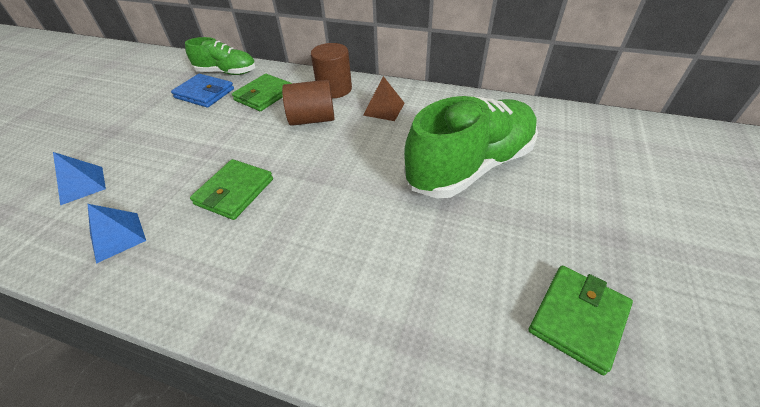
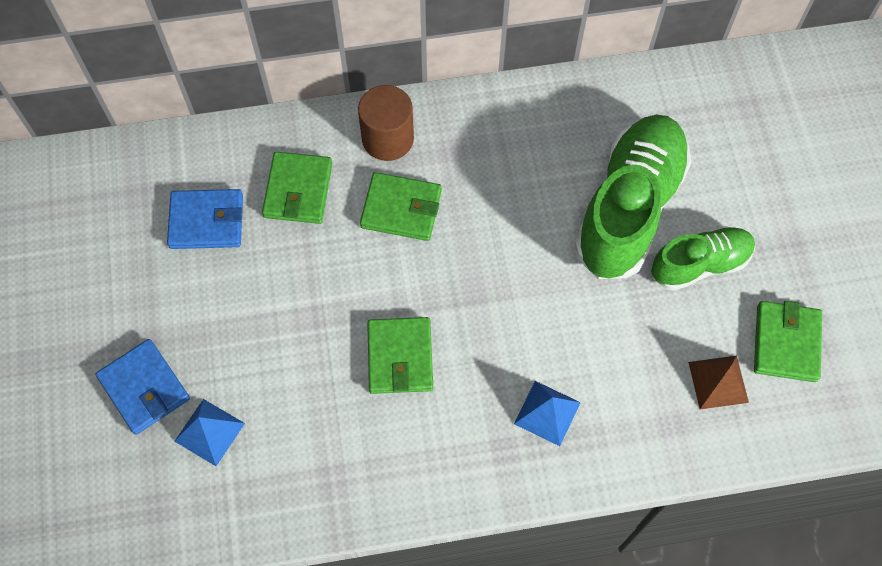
camera: 30 degrees left, 20 degrees up
(82, 150) = (144, 388): none -> blue wallet
(117, 237) = (327, 466): blue pyramid -> blue pyramid (547, 413)
(227, 72) = (197, 164): green shoe -> green shoe (699, 264)
(312, 119) = (401, 209): brown cylinder -> green wallet
(384, 109) = (479, 152): brown pyramid -> brown pyramid (718, 382)

